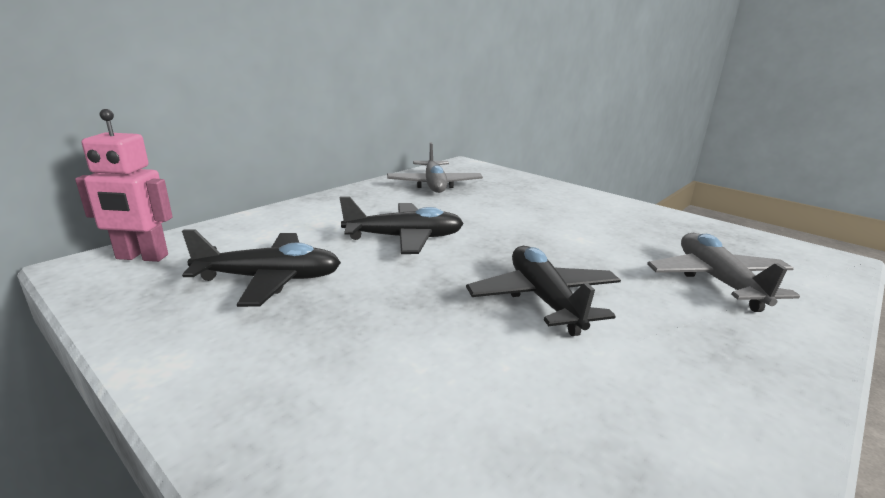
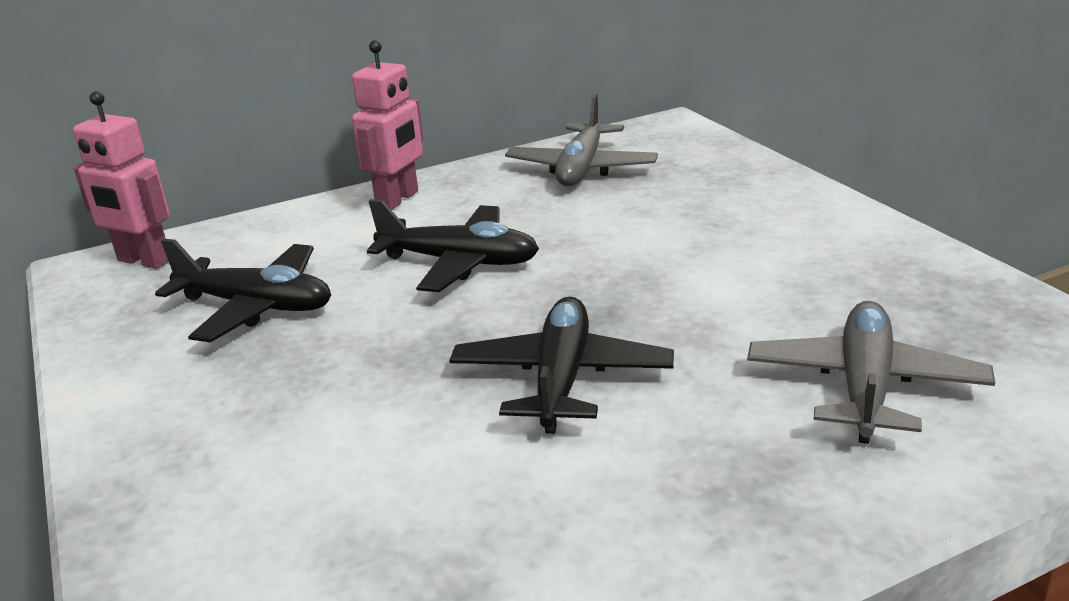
camera: 25 degrees right, 5 degrees up
(327, 206) = (398, 200): none -> pink robot

